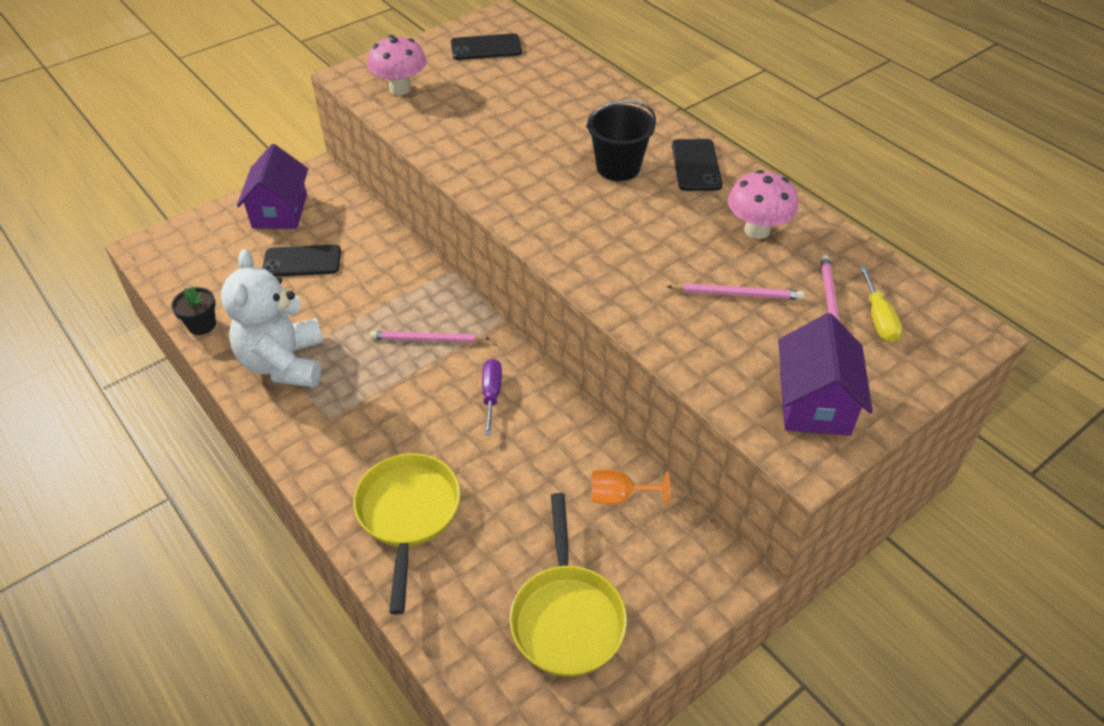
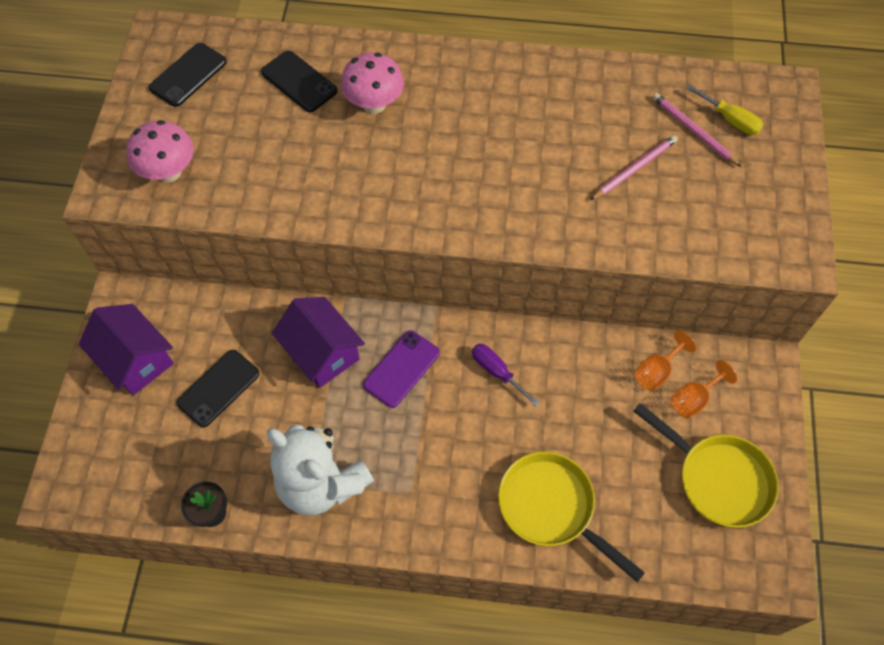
camera: 45 degrees left, 15 degrees up
(428, 339) = (401, 369): pink pencil -> purple phone
(618, 167) = (437, 120): black bucket -> none
(625, 542) = (694, 399): none -> orange goblet
(696, 165) = (488, 77): black phone -> black phone (299, 82)
(757, 230) = (589, 104): pink mushroom -> pink mushroom (374, 104)
(814, 403) = (763, 216): purple house -> purple house (322, 353)

